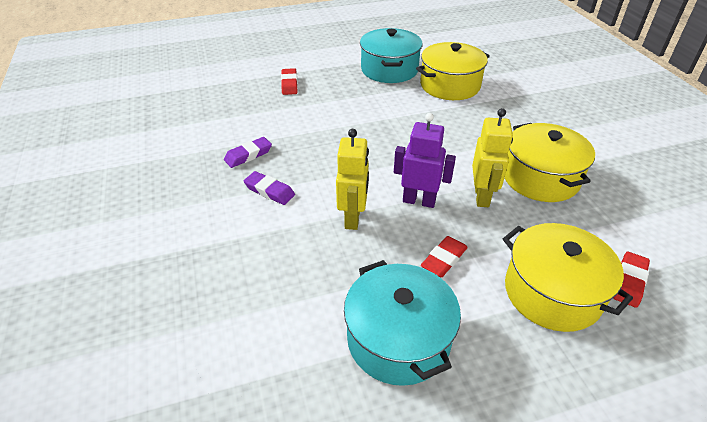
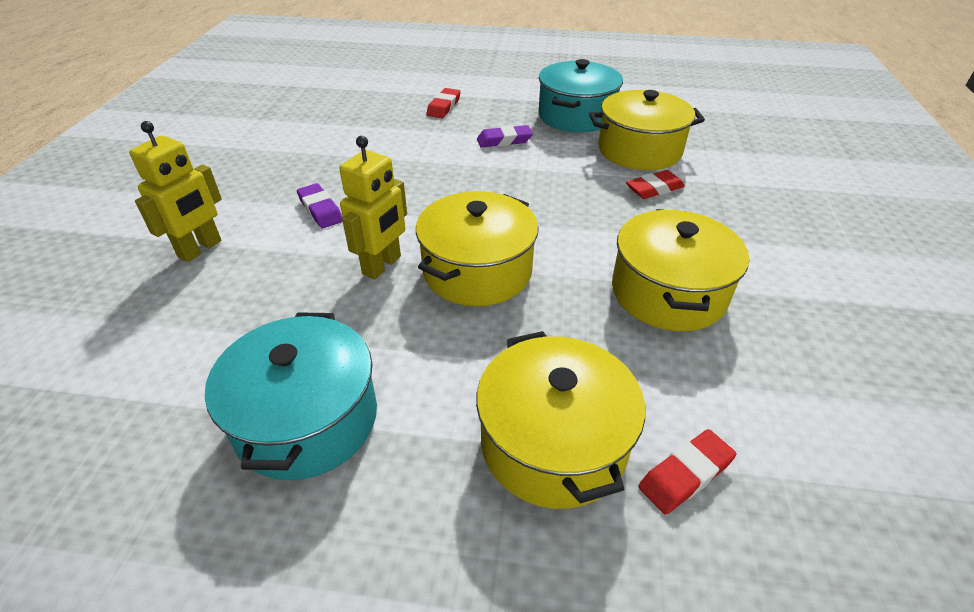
camera: 25 degrees right, 0 degrees up
(248, 155) = (333, 168): purple eraser -> purple eraser (504, 140)
(419, 201) = (477, 271): purple robot -> yellow pot
(444, 259) = (445, 348): red eraser -> red eraser (654, 189)
(482, 196) = (564, 290): yellow robot -> yellow robot (200, 249)

